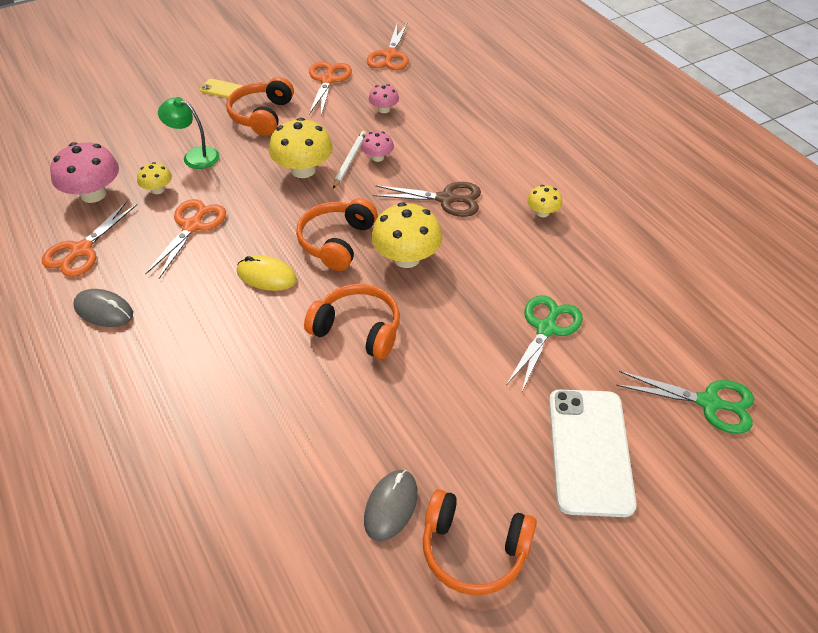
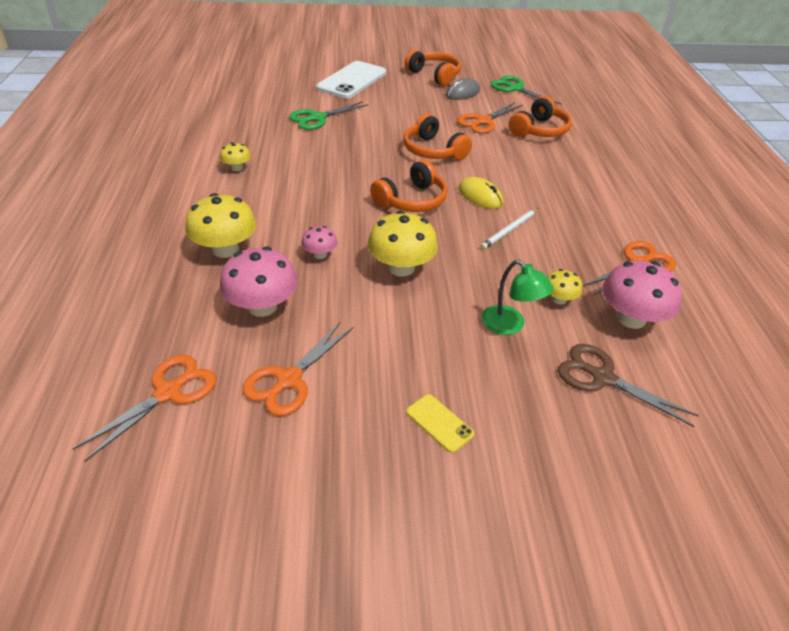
camera: 155 degrees left, 5 degrees down
(104, 311) = (615, 214): grey mouse -> none
(192, 226) = (530, 251): orange scissors -> orange scissors (483, 121)
(262, 115) = (408, 354): orange headphones -> orange headphones (539, 130)
(349, 161) = (349, 261): white pencil -> white pencil (509, 230)
(384, 109) = (262, 306): pink mushroom -> pink mushroom, size x1.90
(406, 258) = (367, 174): yellow mushroom -> yellow mushroom (225, 249)
(446, 199) = (297, 200): brown scissors -> brown scissors (602, 377)
(709, 403) = (274, 76): green scissors -> green scissors (515, 88)

